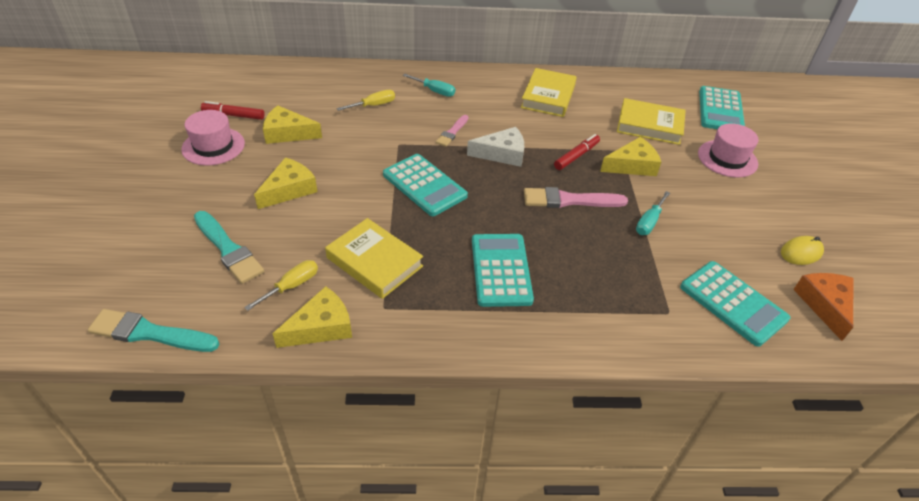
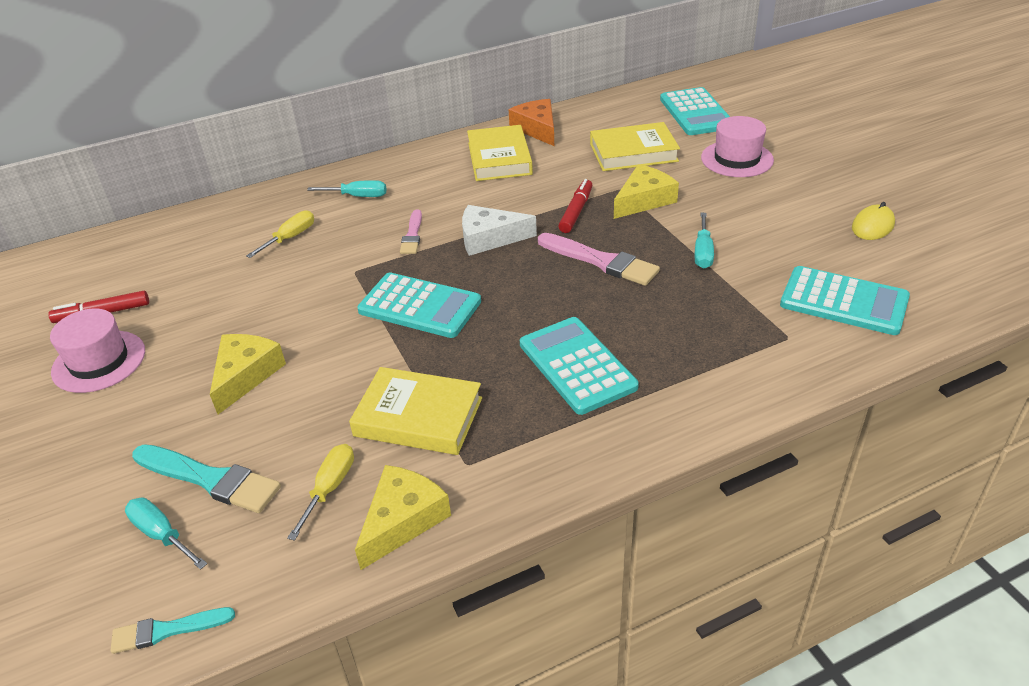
camera: 20 degrees left, 5 degrees down
(149, 333) = (167, 630): turquoise brush -> turquoise brush, size x0.60
(181, 272) = (162, 534): none -> turquoise screwdriver
(287, 133) = (196, 309): yellow cheese -> none
(502, 154) = (489, 238): white cheese -> white cheese turned 150 degrees counterclockwise
(569, 200) = (601, 261): pink brush -> pink brush turned 120 degrees counterclockwise
(824, 305) = (930, 268): orange cheese -> orange cheese (537, 129)

